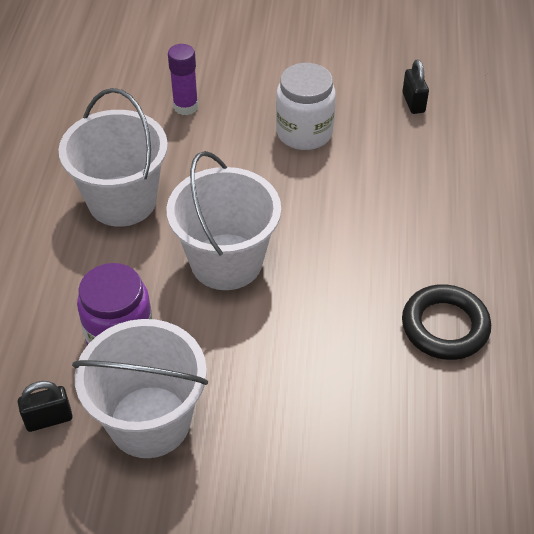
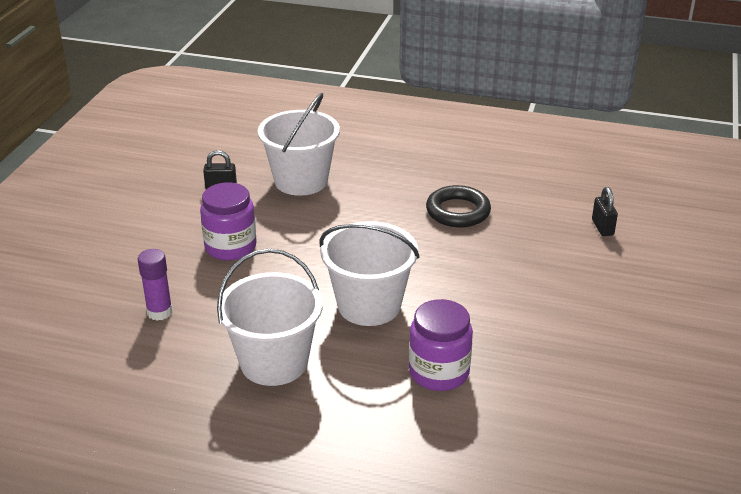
camera: 80 degrees left, 15 degrees down
(49, 419) = (520, 420): black padlock -> black padlock (602, 227)
(149, 421) = (527, 361): white bucket -> white bucket (301, 181)
(304, 132) = (230, 247): white jar -> purple jar

